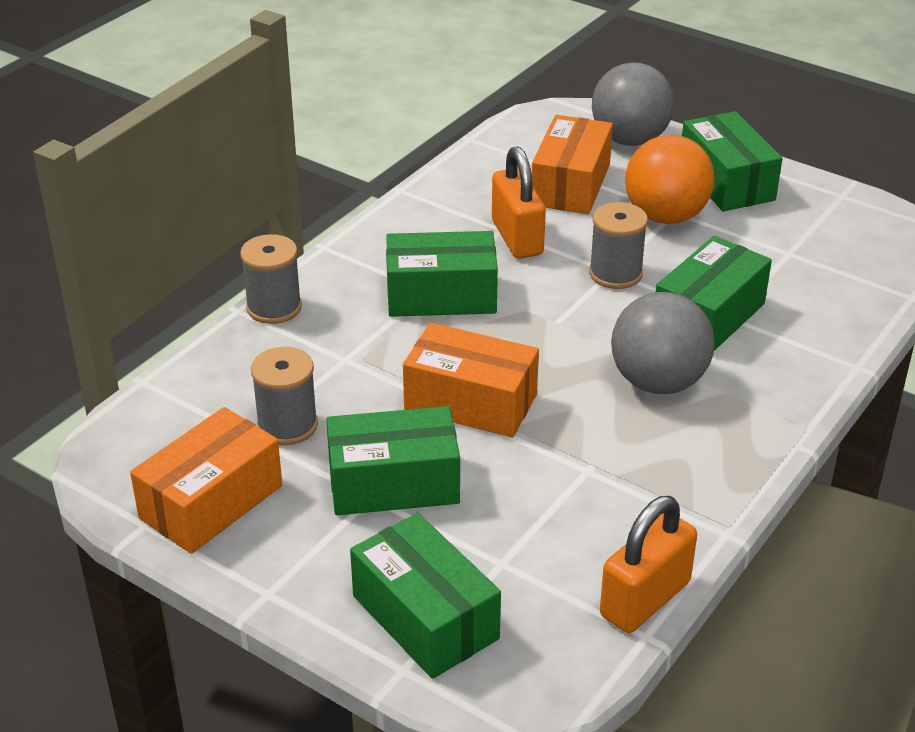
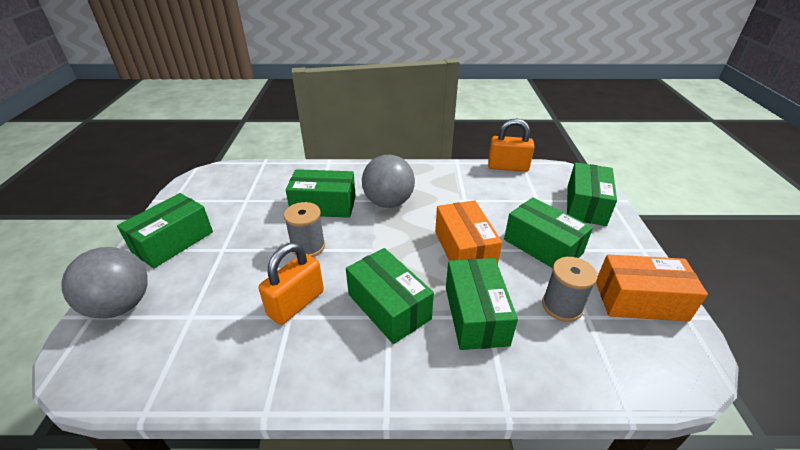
camera: 125 degrees left, 0 degrees up
(274, 308) = (483, 390): grey spool -> none
(357, 350) = (475, 315): none -> green box
(571, 185) = (207, 308): orange box -> none
(665, 216) = (230, 251): orange ball -> none

